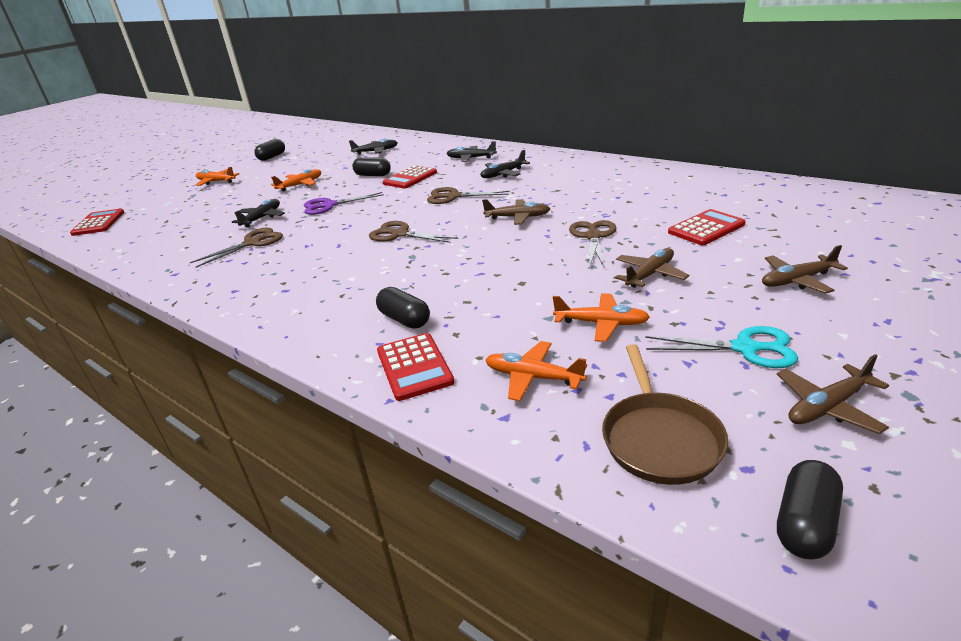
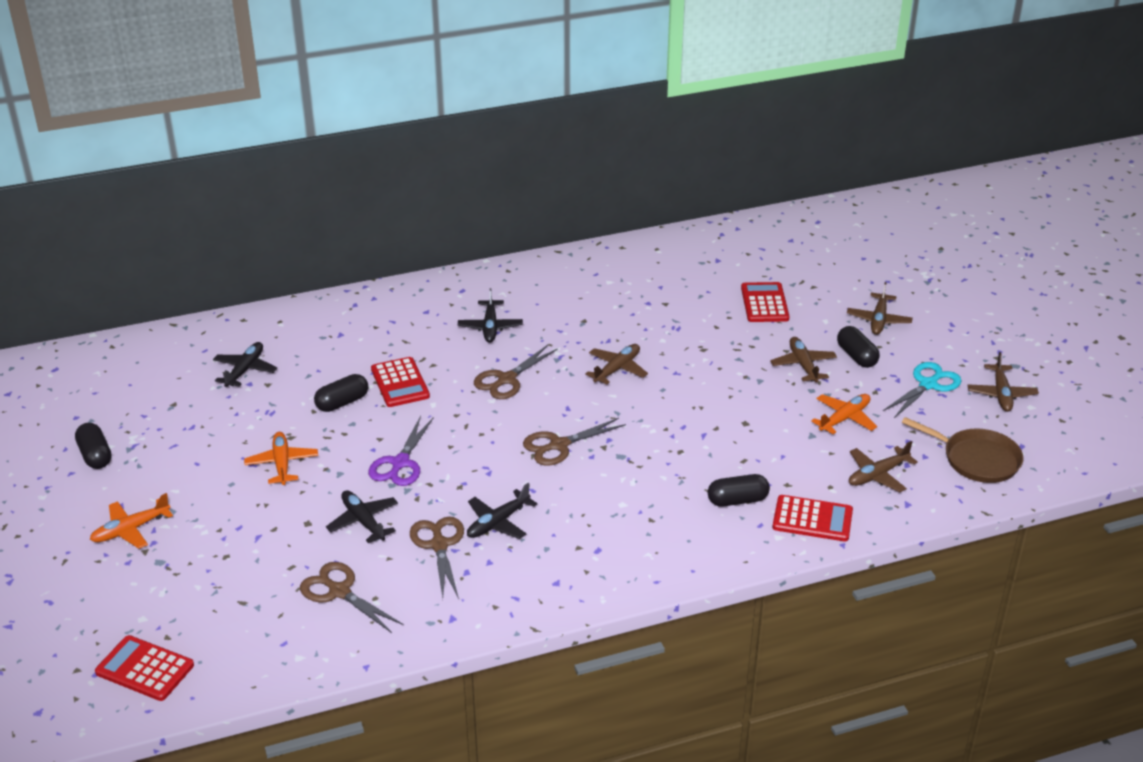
camera: 60 degrees left, 5 degrees up
(471, 158) = (402, 323): black plane -> black plane (498, 522)
(533, 377) = (877, 475): orange plane -> brown plane
(593, 236) = (710, 354): brown scissors -> brown scissors (339, 591)
(805, 523) = (1066, 452): black capsule -> black capsule (856, 356)

